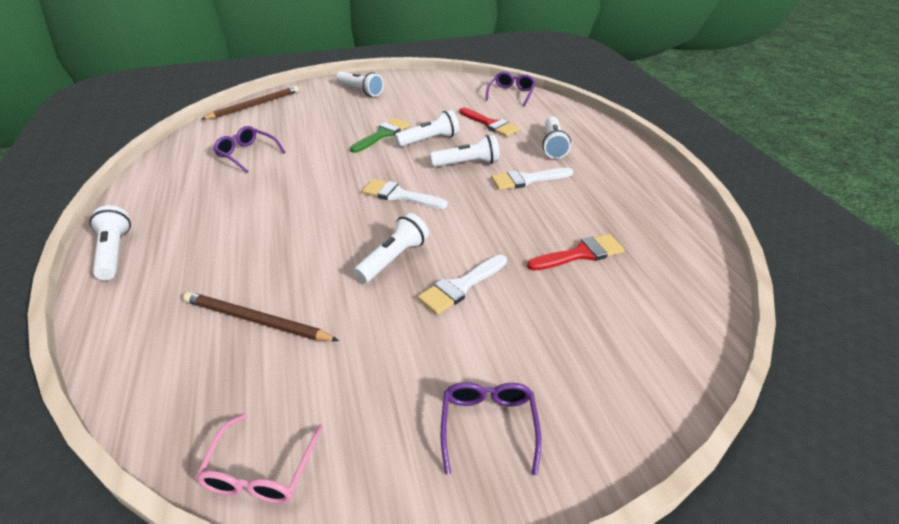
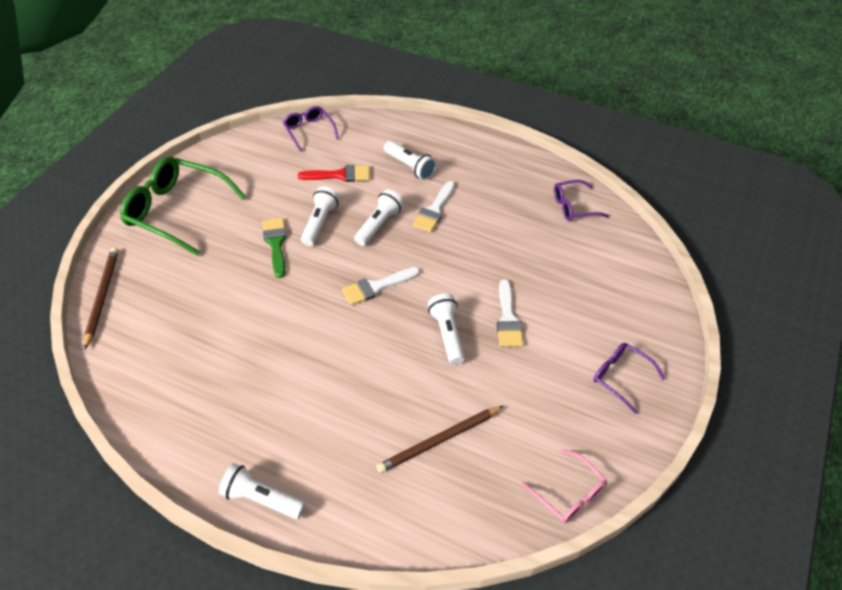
camera: 50 degrees left, 10 degrees up
(247, 154) = (197, 346): purple glasses -> purple glasses (573, 206)
(360, 91) = (176, 211): white flashlight -> green glasses
(581, 254) = (534, 244): red brush -> none

